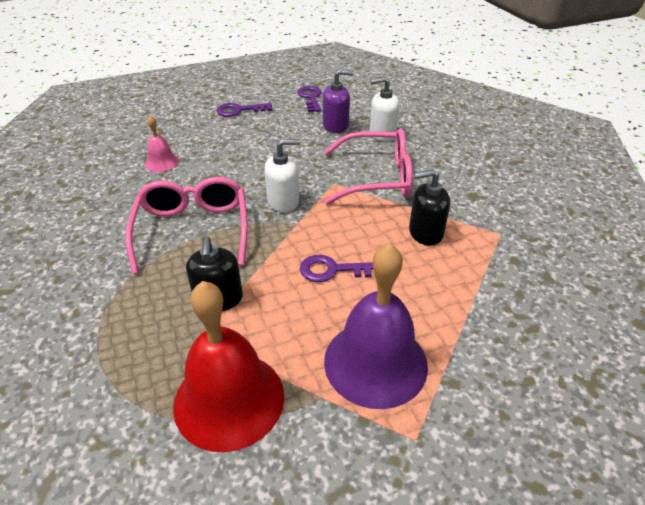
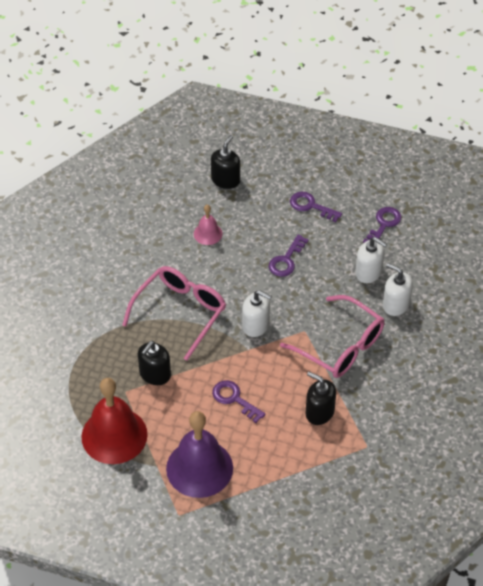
camera: 40 degrees right, 10 degrees up
(143, 124) = (225, 180): none -> black soap dispenser
(257, 148) = (286, 260): none -> purple key
(335, 126) = (368, 272): purple soap dispenser -> white soap dispenser

